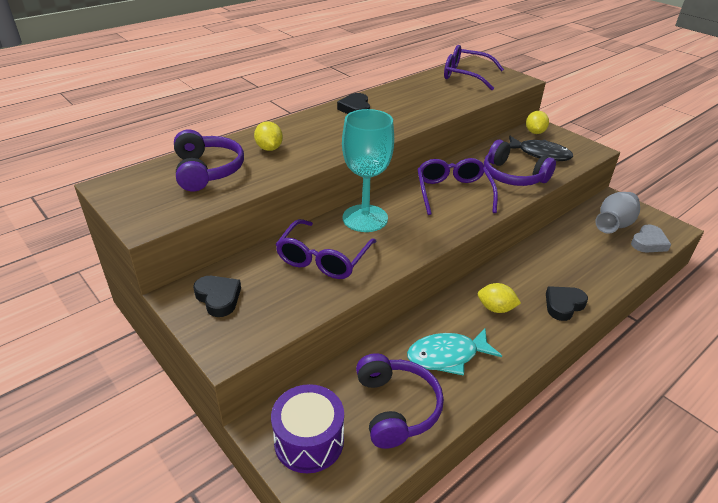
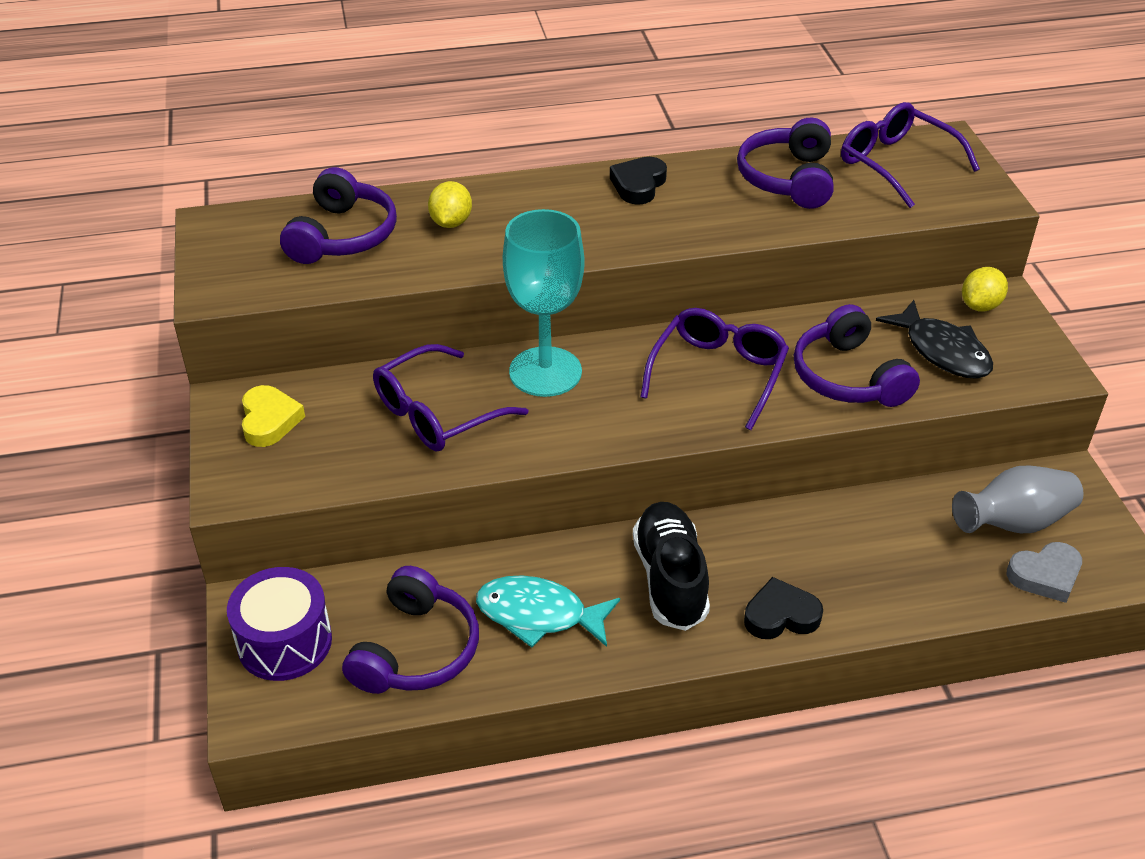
camera: 30 degrees right, 5 degrees up
(218, 298) = (269, 420): black heart -> yellow heart
(425, 91) = (788, 179): none -> purple headphones
(495, 308) = (670, 579): yellow lemon -> black shoe

